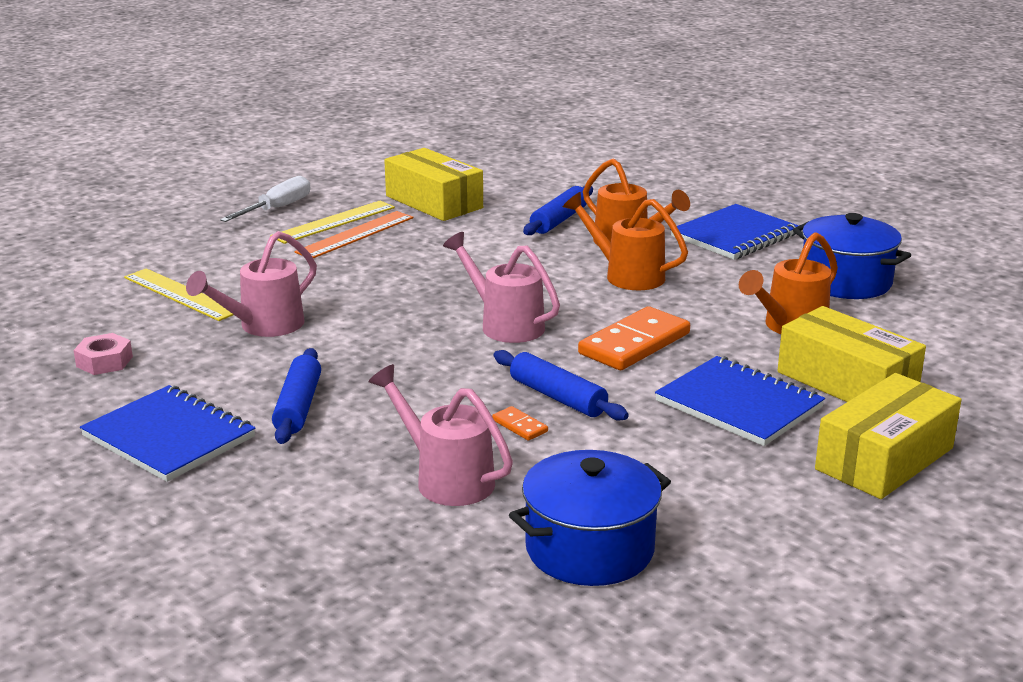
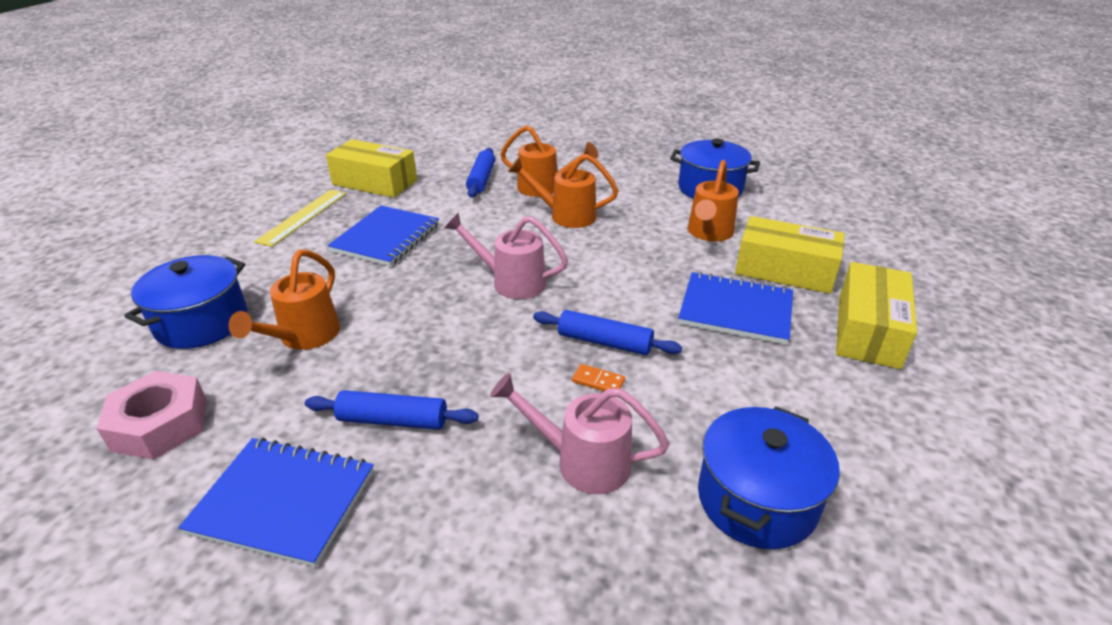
camera: 25 degrees left, 10 degrees up
(104, 362) = (160, 424): pink nut -> pink nut, size x1.66
(181, 294) = (202, 322): yellow ruler -> blue pot
(264, 326) = (304, 337): pink watering can -> orange watering can
(277, 209) = (244, 214): white screwdriver -> none
(298, 407) = (393, 420): blue rolling pin -> blue rolling pin turned 60 degrees counterclockwise
(355, 235) = (329, 225): orange ruler -> none
(634, 344) = (619, 275): orange domino -> none
(734, 235) = (610, 167): blue notebook -> blue notebook (386, 238)

